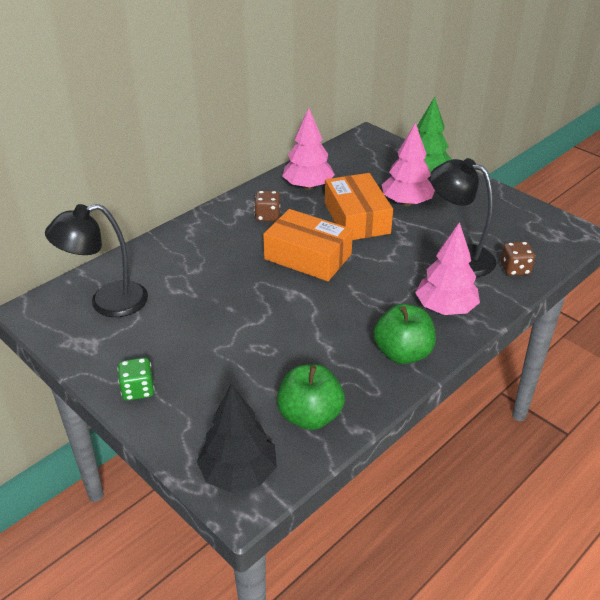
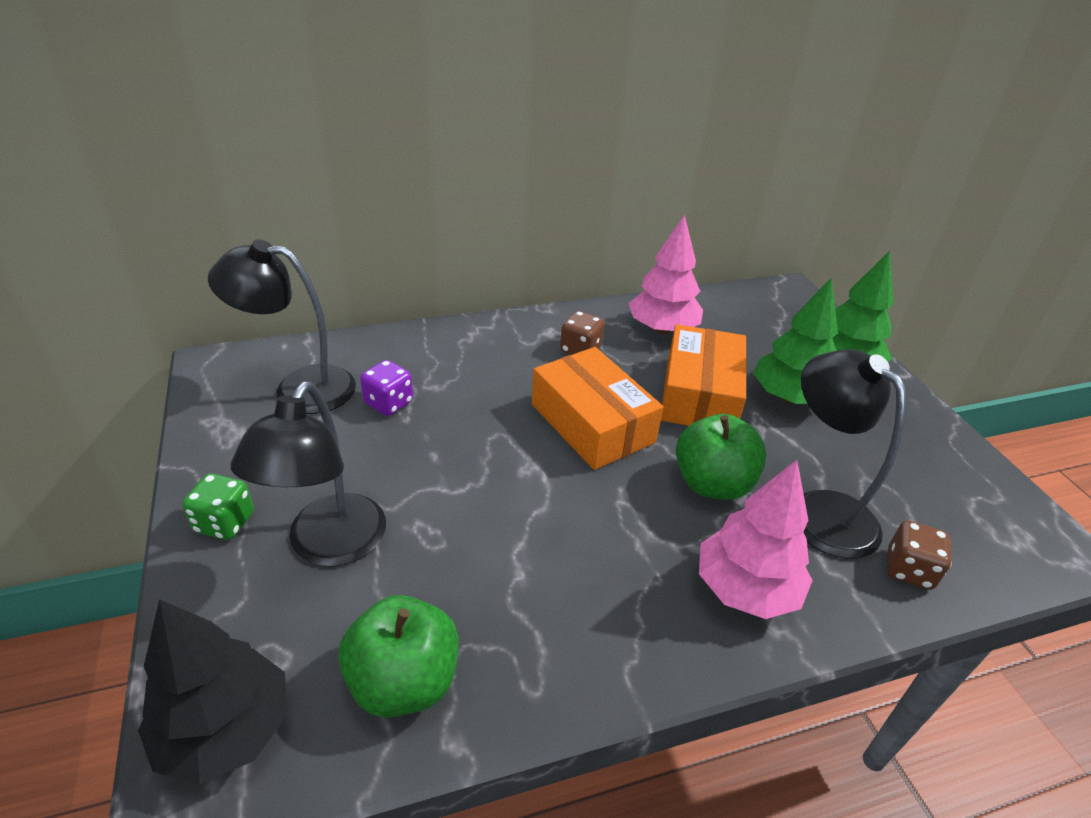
camera: 25 degrees right, 0 degrees up
(175, 290) = (389, 403): none -> purple dice
(212, 376) = (329, 546): none -> black lamp
(402, 353) = (624, 638): green apple -> green apple (712, 484)
(406, 202) = (788, 397): pink tree -> green tree

